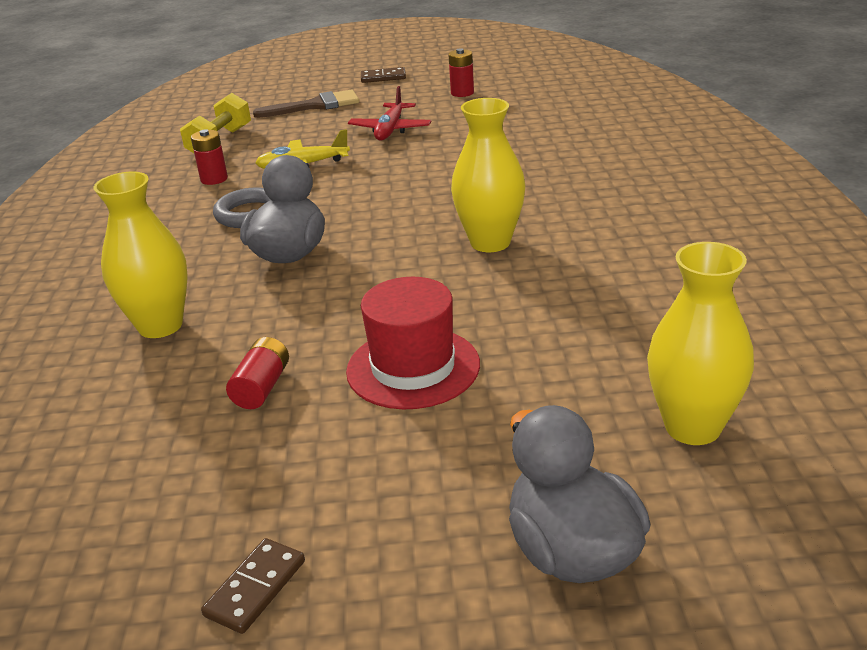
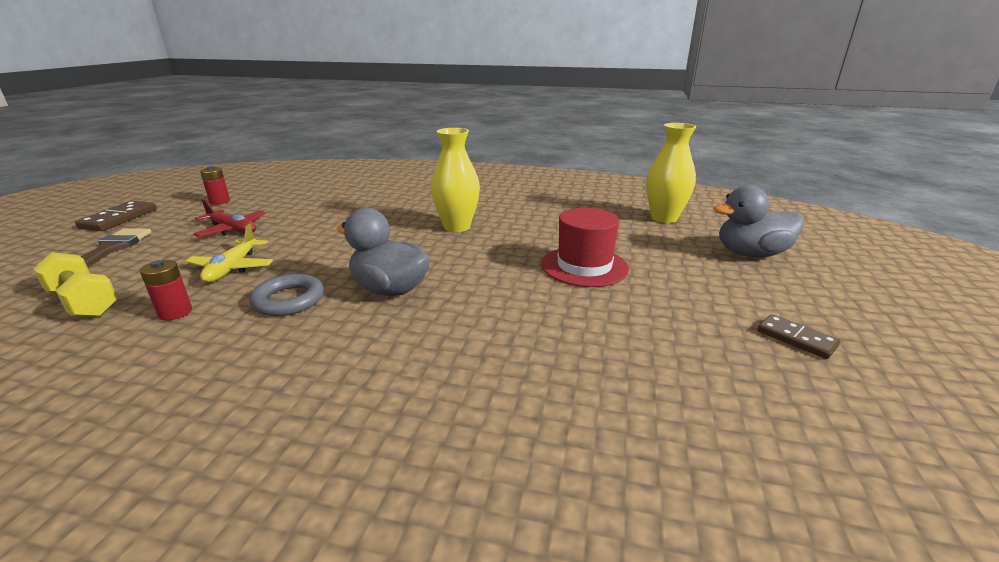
camera: 75 degrees left, 5 degrees down
(160, 325) = (451, 361): yellow vase -> none
(262, 387) = (580, 318): red battery -> none
(383, 77) = (119, 219): brown domino -> brown domino, size x1.51

